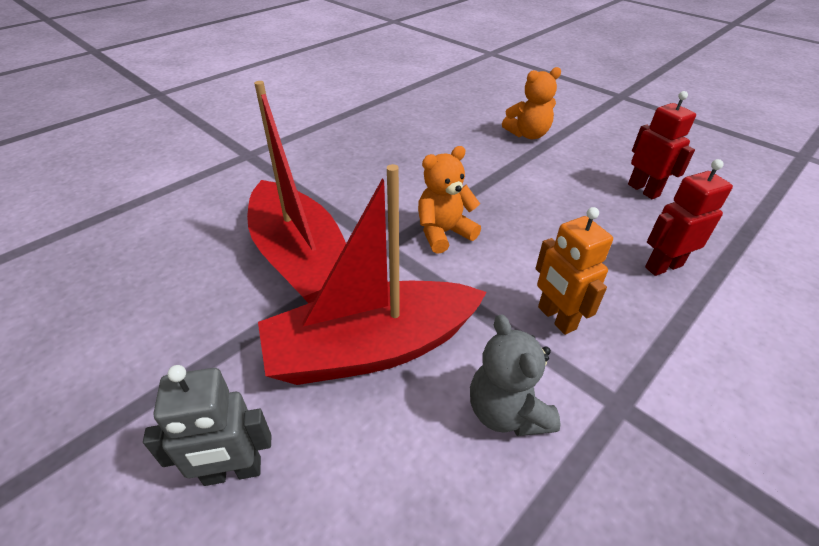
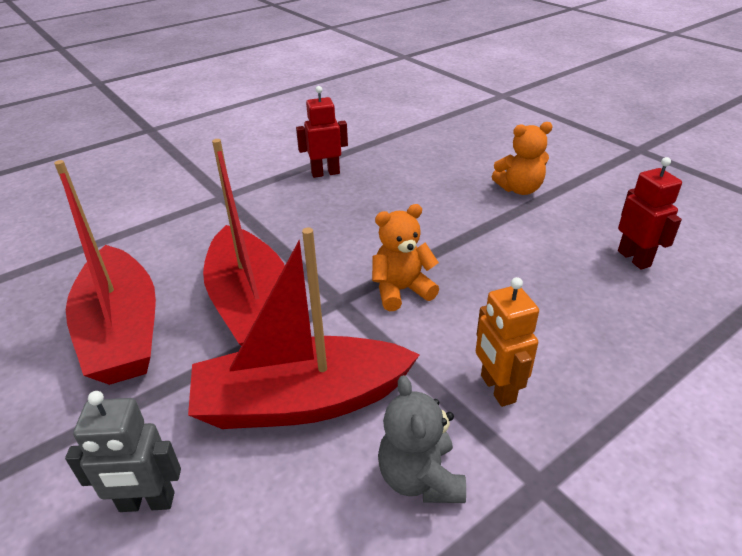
camera: 10 degrees right, 5 degrees down
(169, 294) = (122, 331): none -> red boat
(663, 266) = (632, 344): red robot -> red robot (325, 173)

